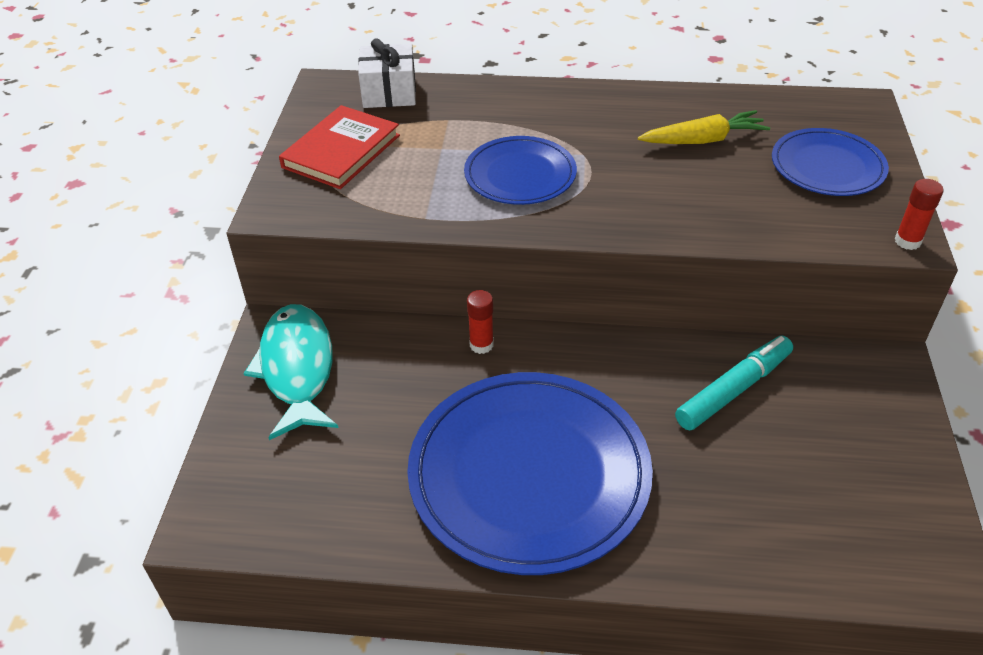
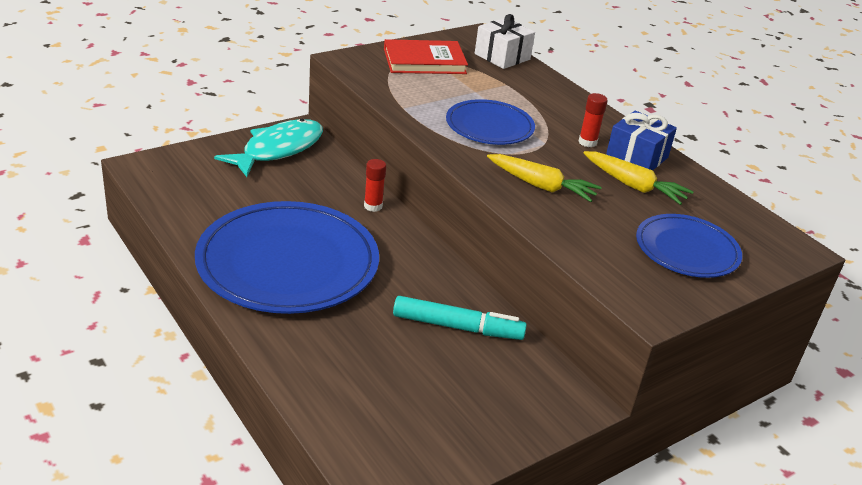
camera: 45 degrees right, 10 degrees down
(656, 111) = (637, 157): none -> blue gift
(659, 199) = (541, 186): none -> yellow carrot
(907, 241) = (650, 311): red glue stick -> red glue stick (587, 142)

